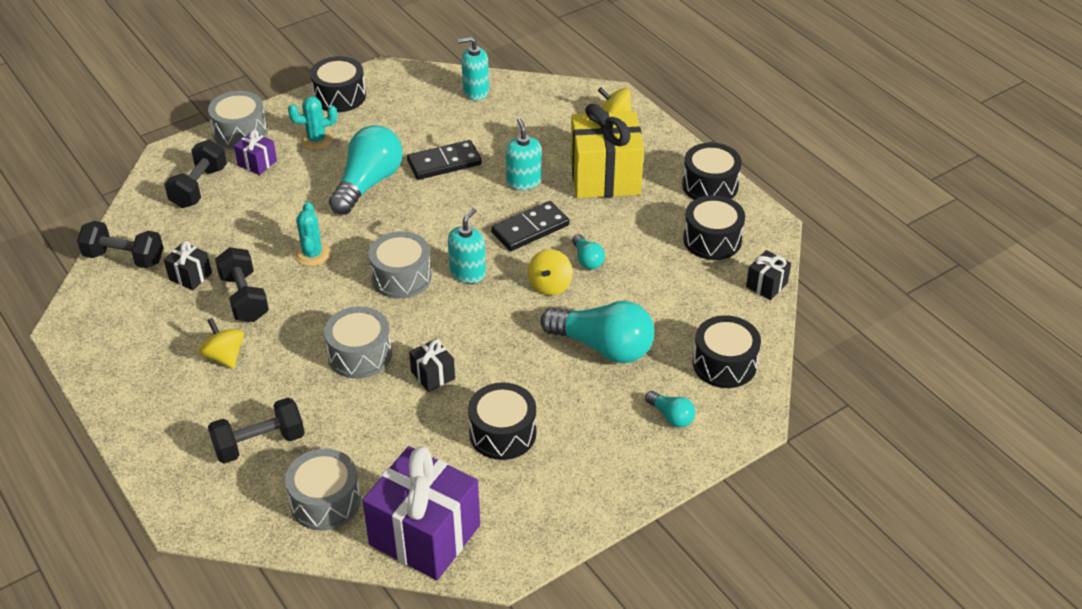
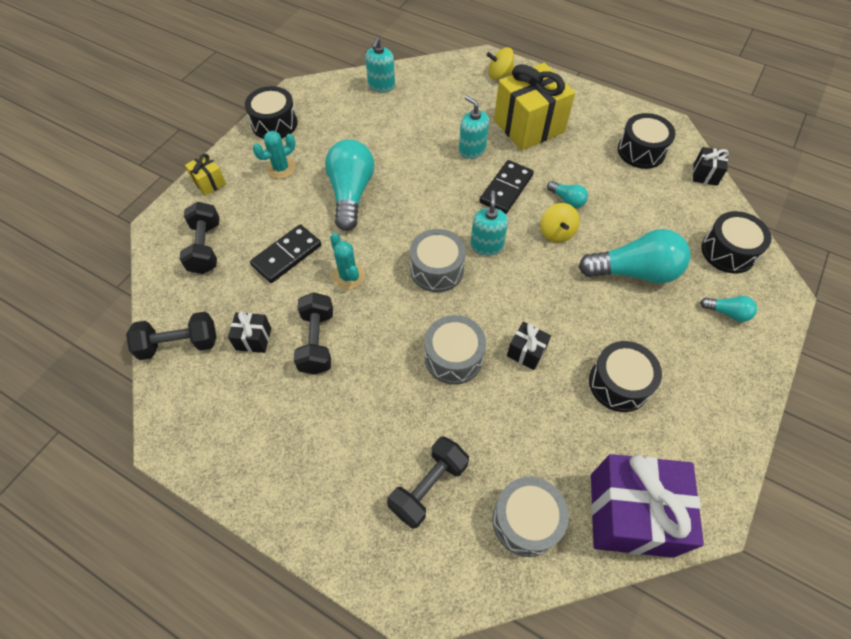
camera: 25 degrees left, 15 degrees up
(224, 356) = (337, 408): yellow spinning top -> none
(240, 132) = (209, 183): grey drum -> yellow gift
(244, 298) = (317, 341): black dumbbell -> black dumbbell turned 45 degrees clockwise
(257, 163) = (243, 207): purple gift -> none
(444, 163) = (400, 154): black domino -> black domino (287, 255)
(475, 91) = (381, 86): turquoise soap dispenser -> turquoise soap dispenser turned 45 degrees counterclockwise
(710, 185) = (606, 108): black drum -> none

